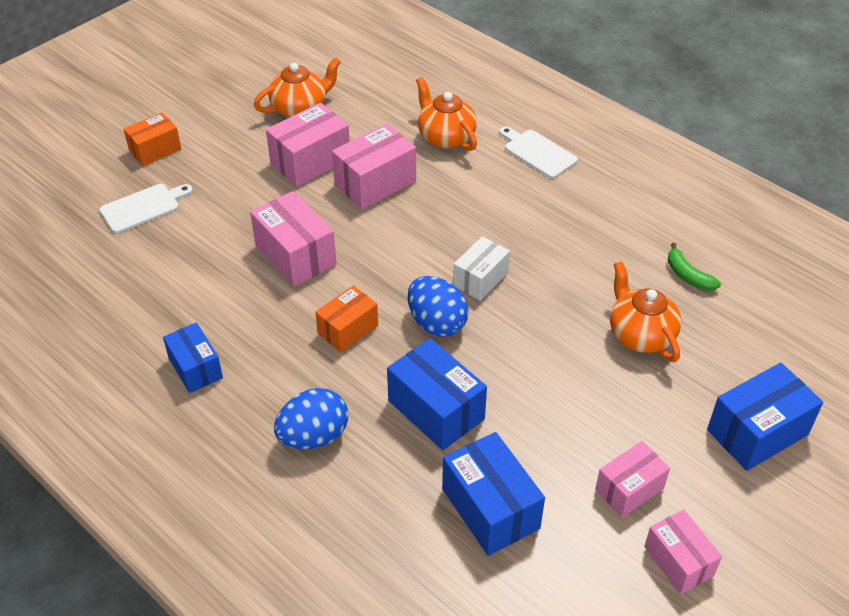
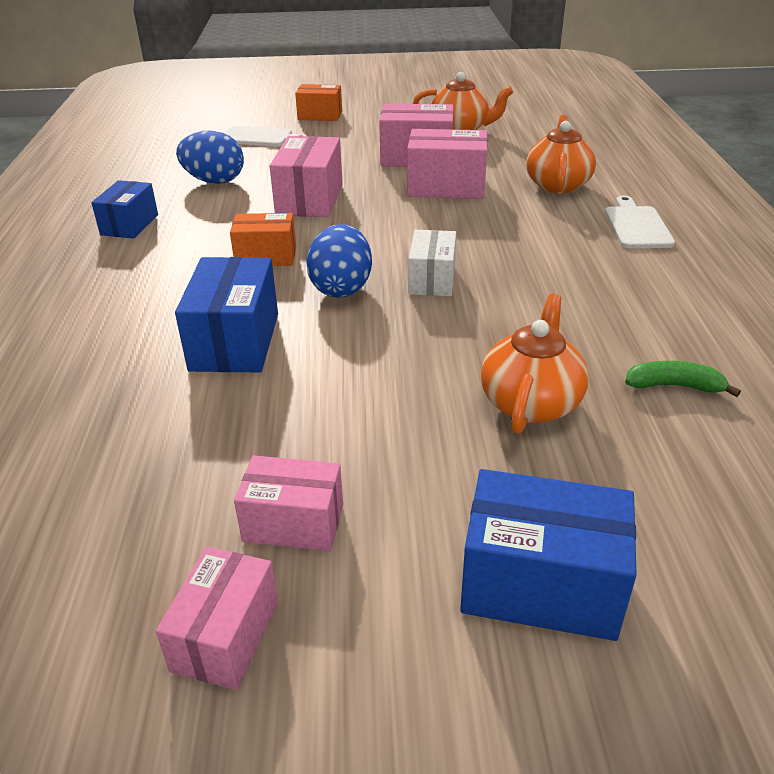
camera: 45 degrees right, 10 degrees down
(314, 436) = (120, 303): blue egg -> blue egg (214, 181)
(480, 279) = (432, 280): white box -> white box turned 75 degrees counterclockwise
(490, 508) = (144, 439): blue box -> none
(688, 276) = (674, 386): green banana -> green banana turned 90 degrees clockwise

